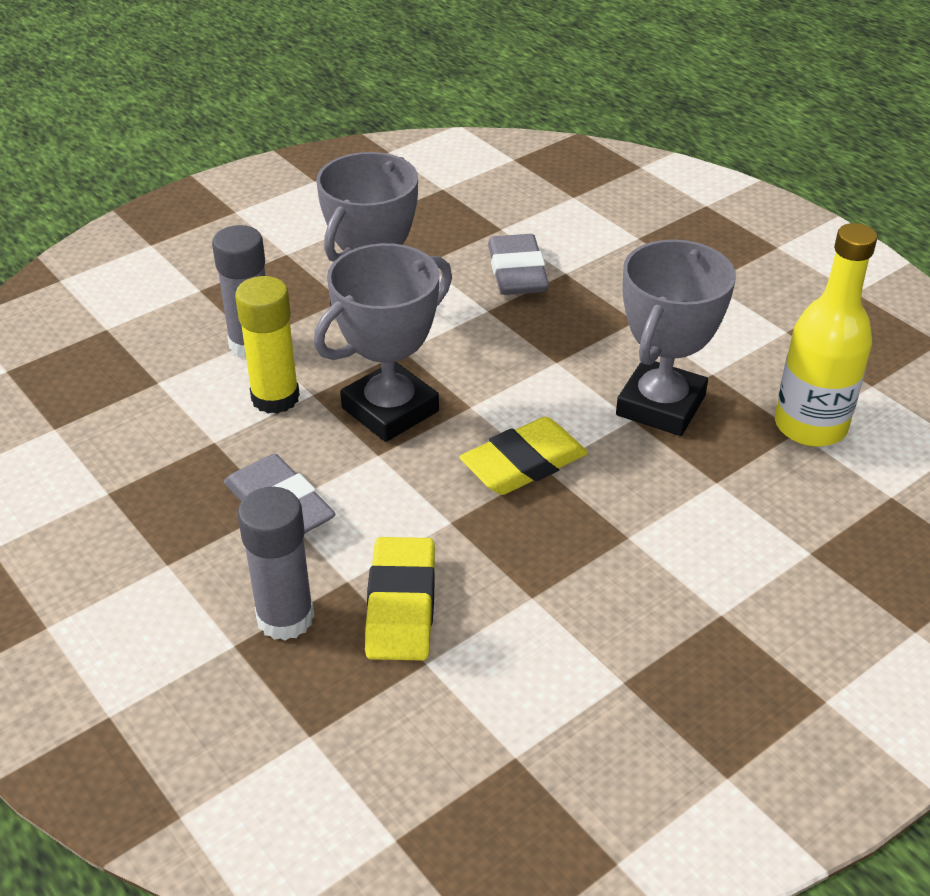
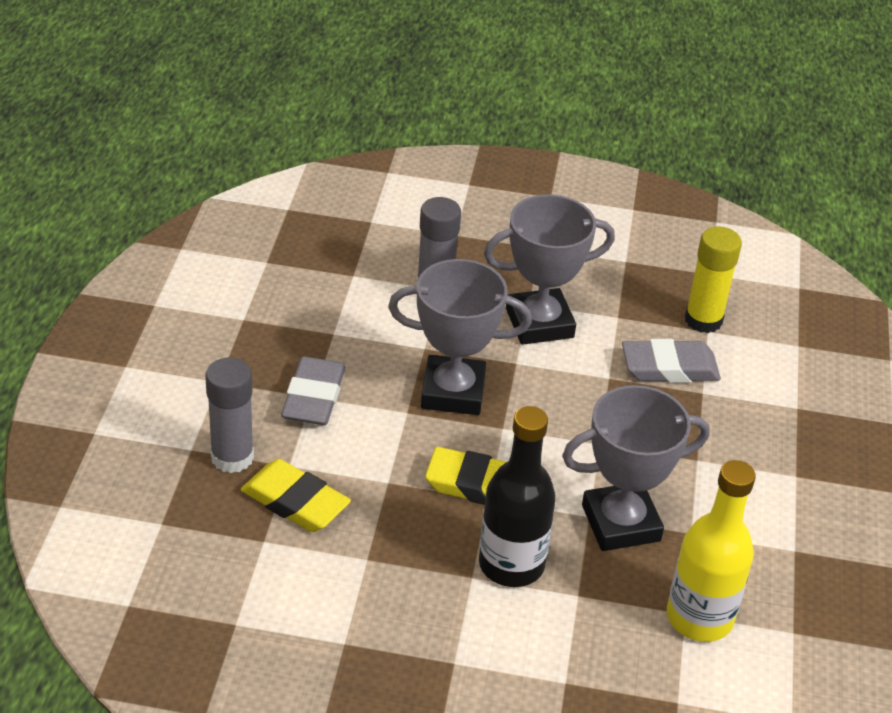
camera: 45 degrees right, 0 degrees up
(275, 398) = (400, 334): yellow glue stick -> yellow glue stick (703, 320)
(401, 605) = (295, 501): yellow eraser -> yellow eraser turned 75 degrees clockwise
(517, 272) = (669, 367): grey eraser -> grey eraser turned 45 degrees clockwise
(640, 501) = (511, 564): none -> black bottle

